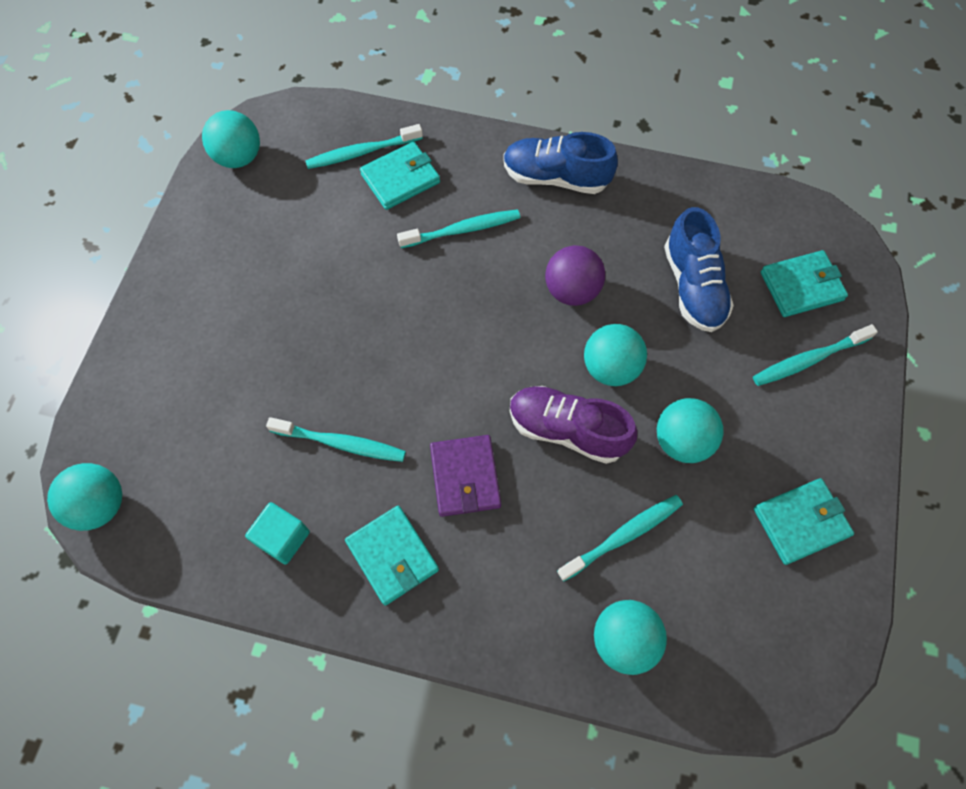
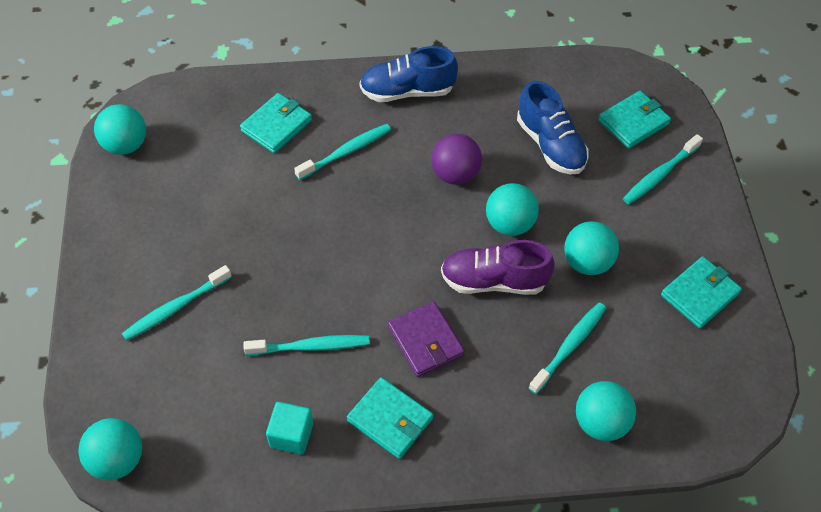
camera: 20 degrees left, 10 degrees down
(362, 152) = (234, 113): turquoise toothbrush -> turquoise toothbrush (175, 308)

